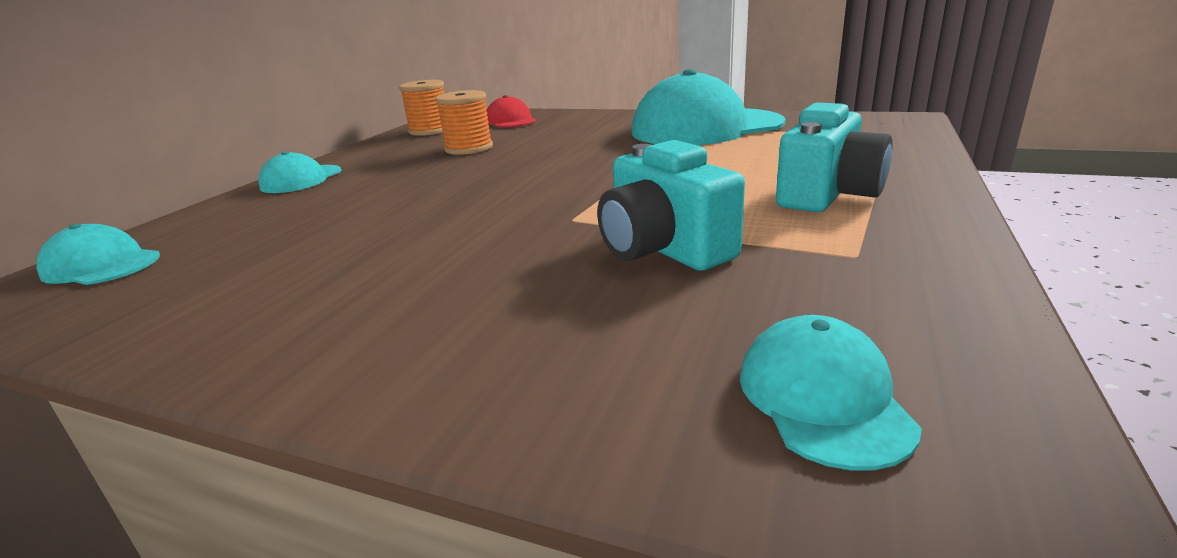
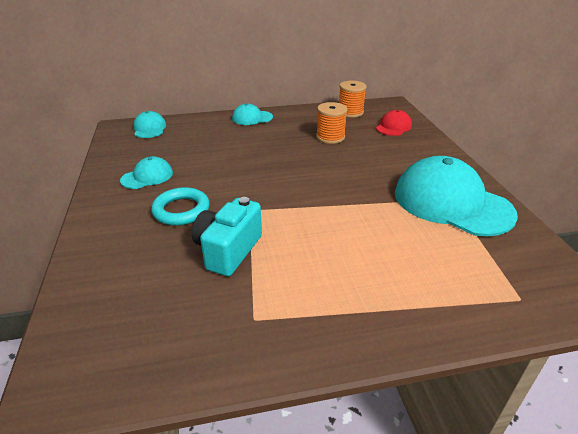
camera: 55 degrees right, 10 degrees up
(486, 271) = (181, 210): none -> turquoise ring
(823, 398) = (111, 332): turquoise cap -> turquoise cap (147, 176)
(828, 195) = (345, 290): turquoise camera -> none

